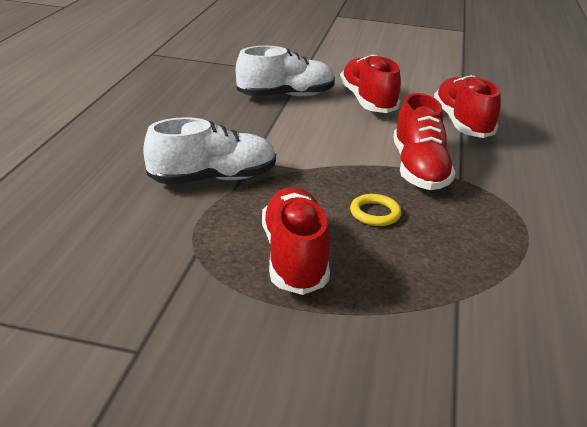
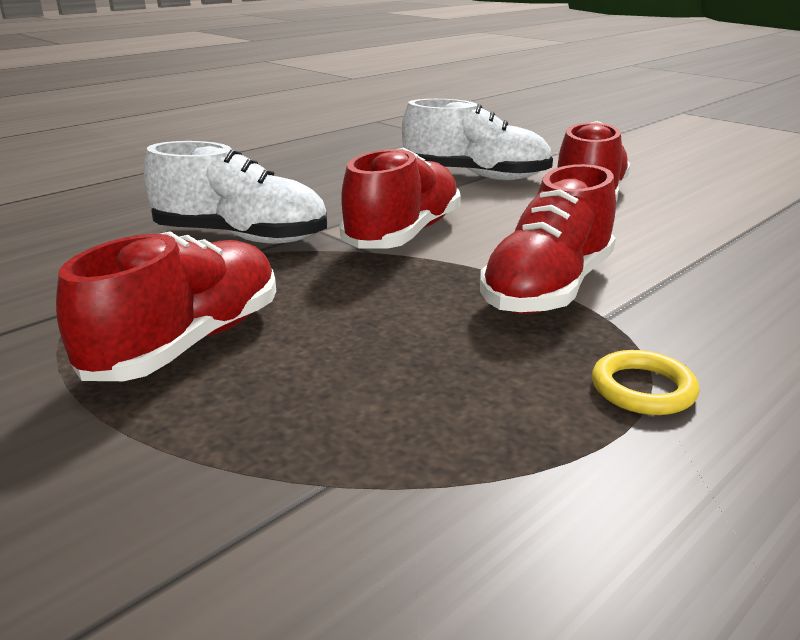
camera: 35 degrees right, 5 degrees down
(375, 213) = (387, 324): yellow ring -> yellow ring (643, 389)
(462, 123) = (717, 249): red shoe -> red shoe (403, 234)

